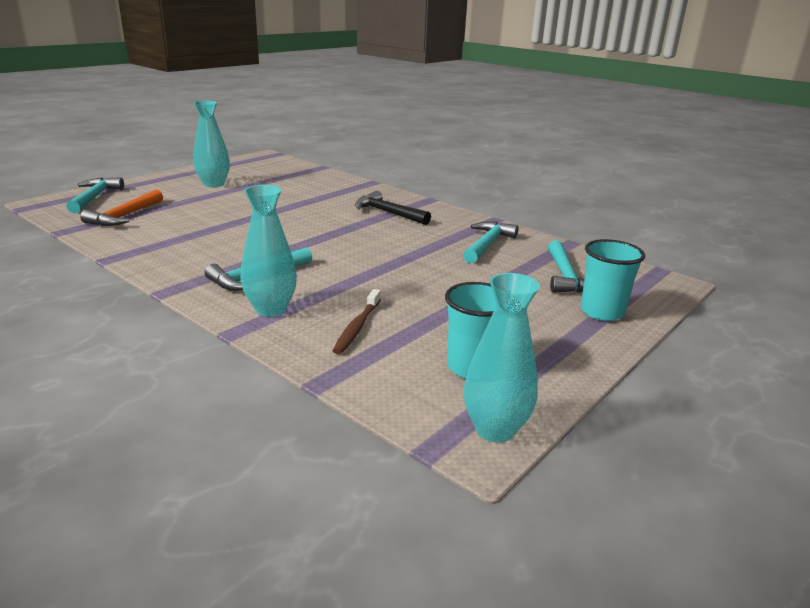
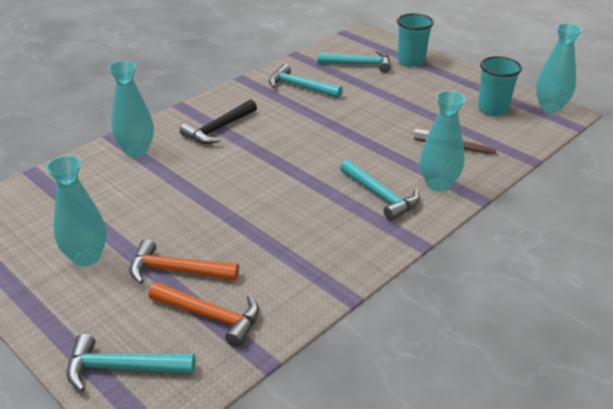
camera: 85 degrees left, 10 degrees up
(183, 206) = (177, 270): none -> orange hammer
(351, 189) = (136, 150): none -> turquoise vase

